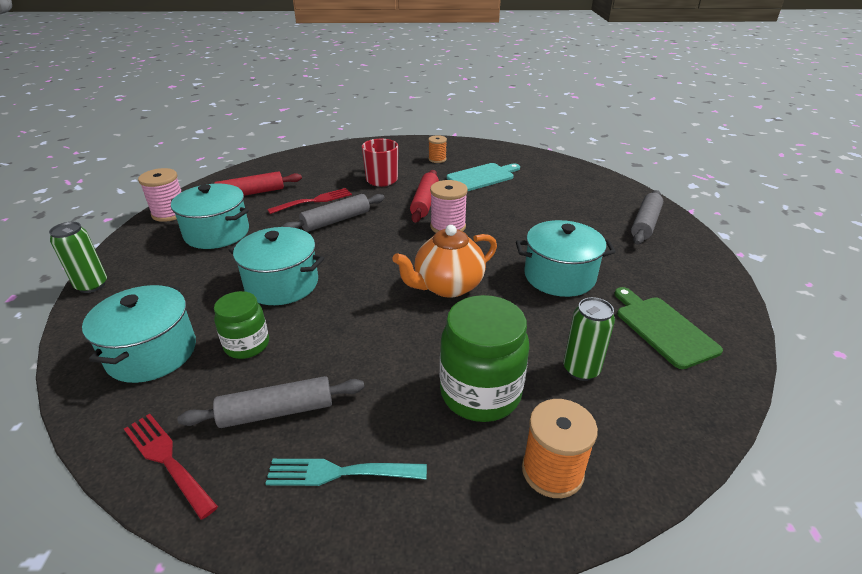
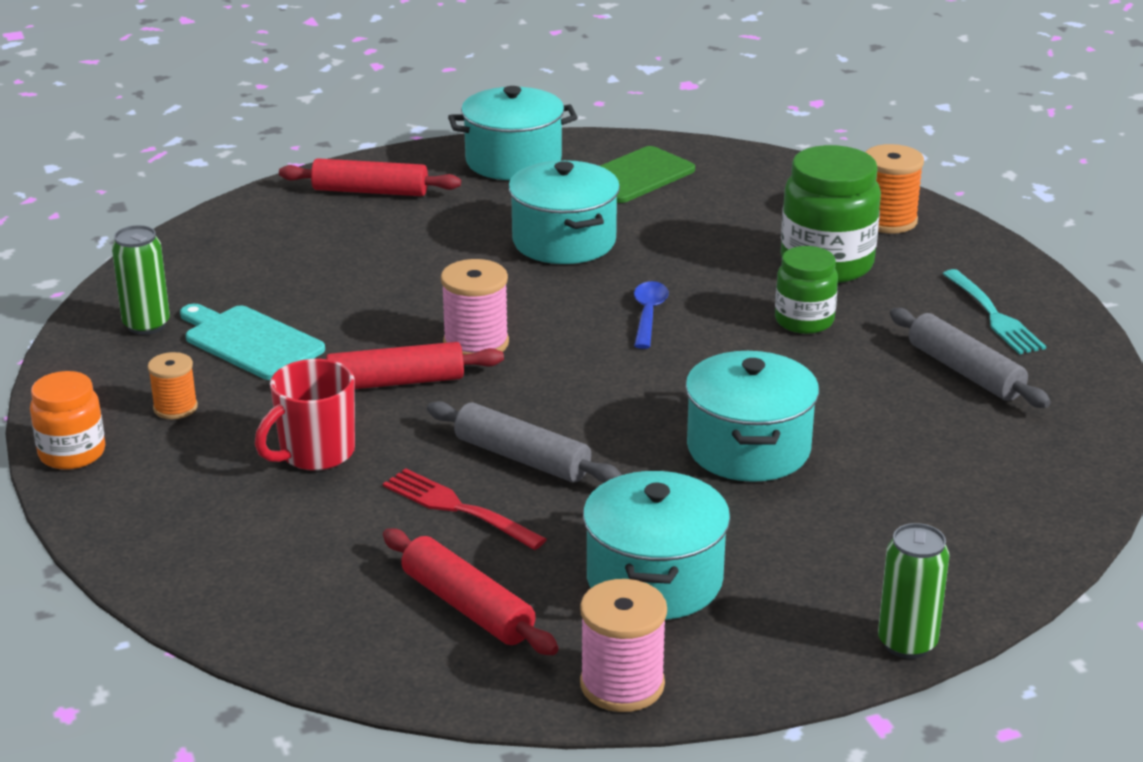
camera: 110 degrees left, 5 degrees down
(152, 353) = (974, 498): turquoise pot -> turquoise pot (513, 161)
(168, 460) = (1083, 412): red fork -> none
(247, 345) = (892, 429): green jar -> green jar (804, 321)
(418, 142) = (72, 453): none -> orange jar
(447, 286) = (648, 314): orange teapot -> blue spoon
(581, 370) = (741, 216): green can -> green can (146, 325)
(645, 223) = (370, 191): grey rolling pin -> red rolling pin

